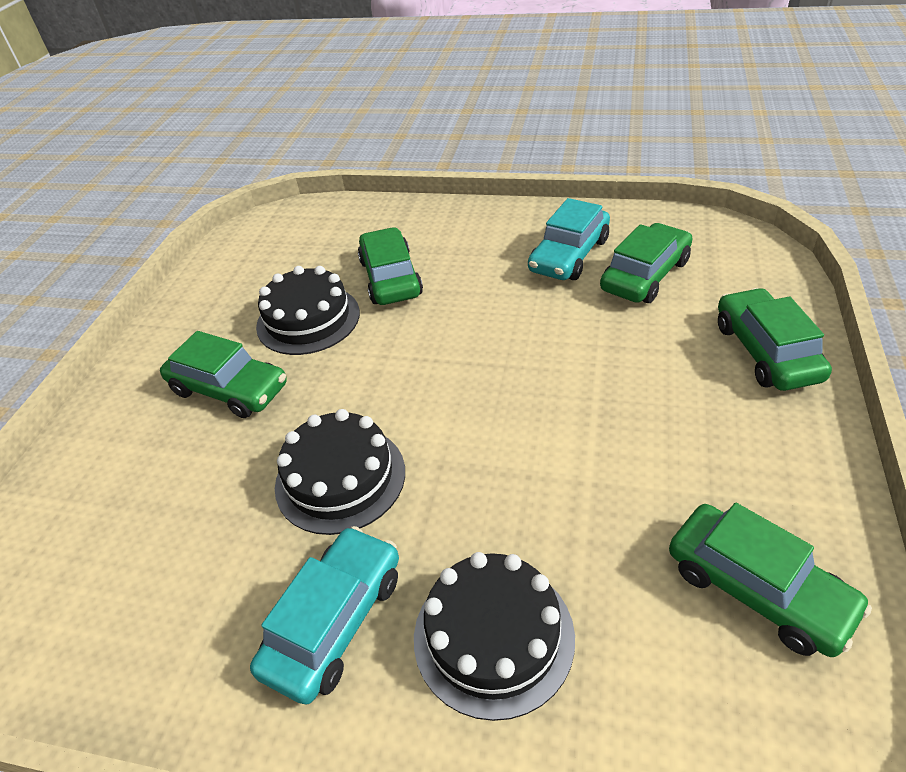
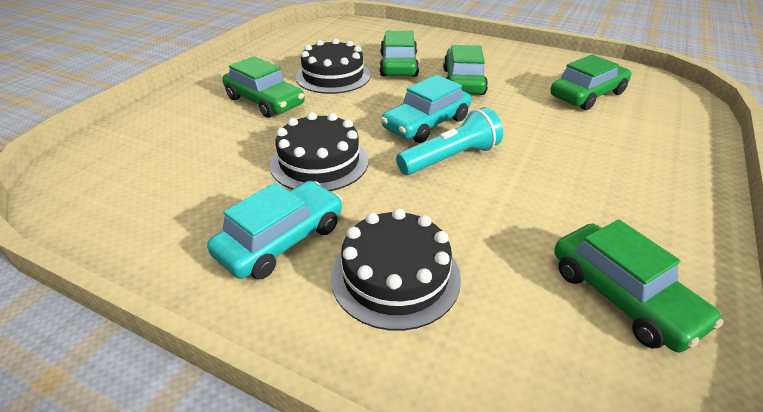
camera: 10 degrees right, 5 degrees down
(505, 427) = (450, 158): none -> turquoise flashlight
(569, 255) = (532, 75): turquoise car -> turquoise car (426, 123)
(766, 351) = (672, 154): green car -> green car (463, 81)

